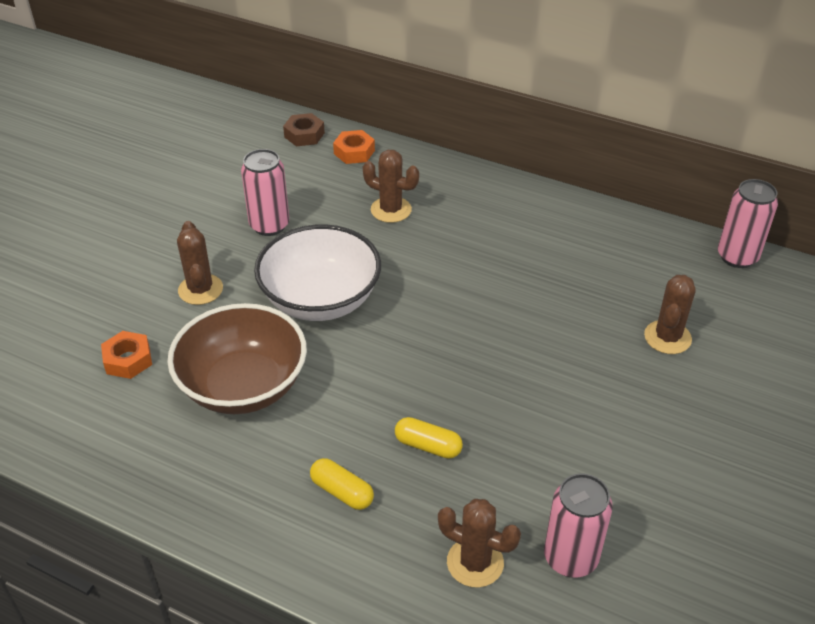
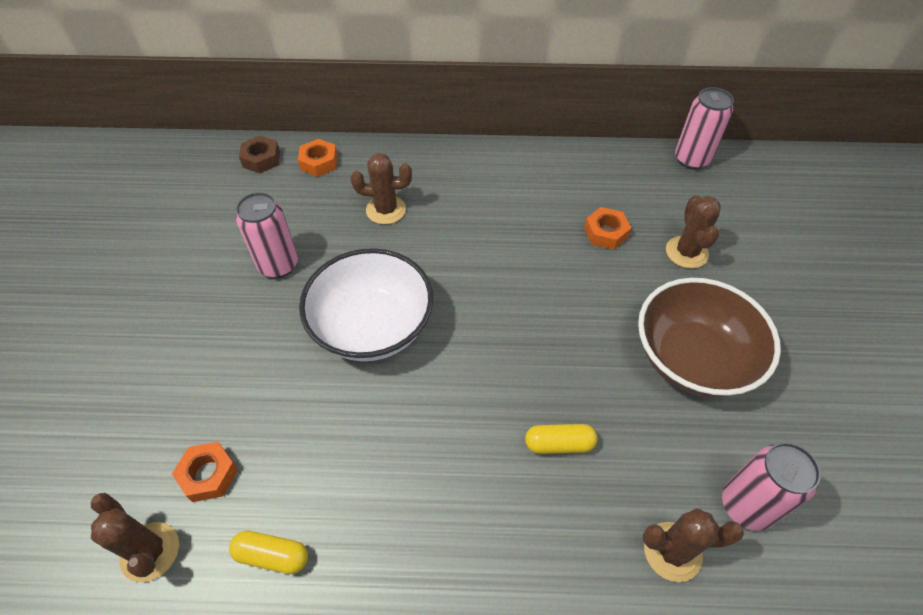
camera: 25 degrees left, 10 degrees up
(200, 289) = (245, 361): brown cactus -> brown cactus (150, 552)
(243, 386) = (348, 454): brown bowl -> brown bowl (692, 359)
(342, 492) = (510, 532): yellow capsule -> yellow capsule (272, 555)
(594, 294) = (605, 233): none -> orange nut

